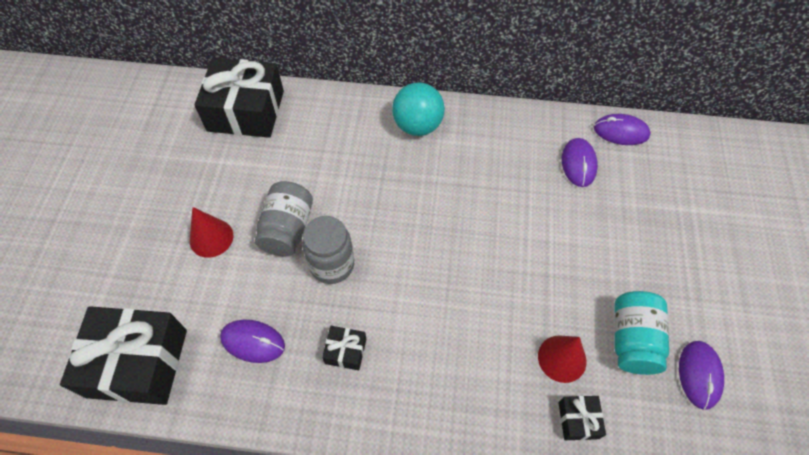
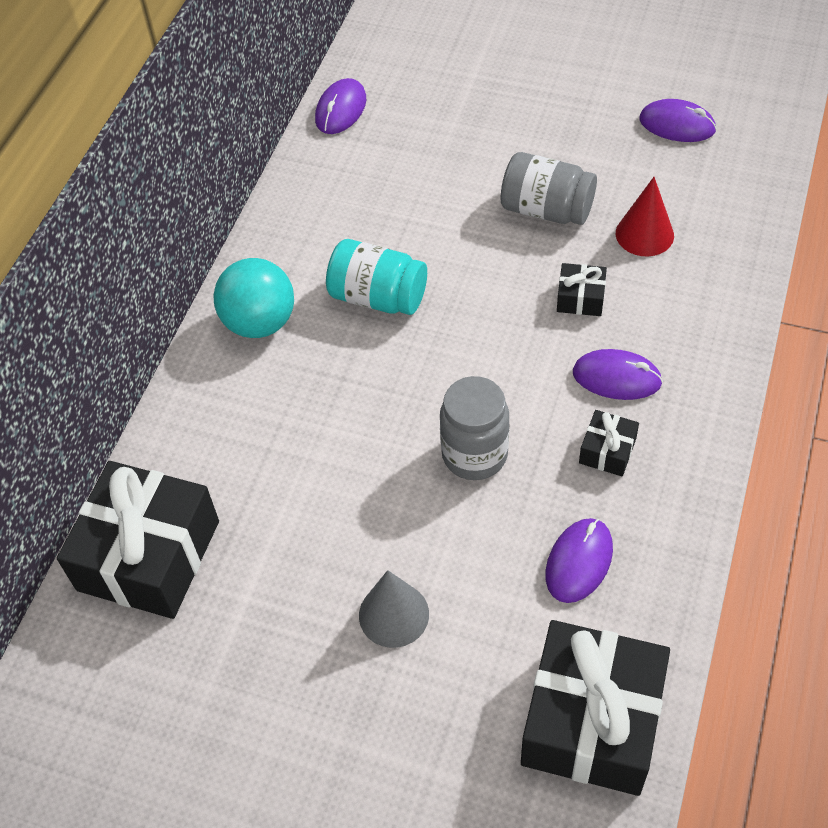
camera: 75 degrees left, 5 degrees down
(211, 238) = (394, 614): red cone -> grey cone
(287, 229) = (402, 507): grey jar -> grey jar (546, 210)
(578, 164) = (379, 161): purple mouse -> purple mouse (616, 377)
(578, 420) = (718, 235): black gift -> black gift (580, 298)
(632, 340) = (630, 168): turquoise jar -> turquoise jar (378, 297)

